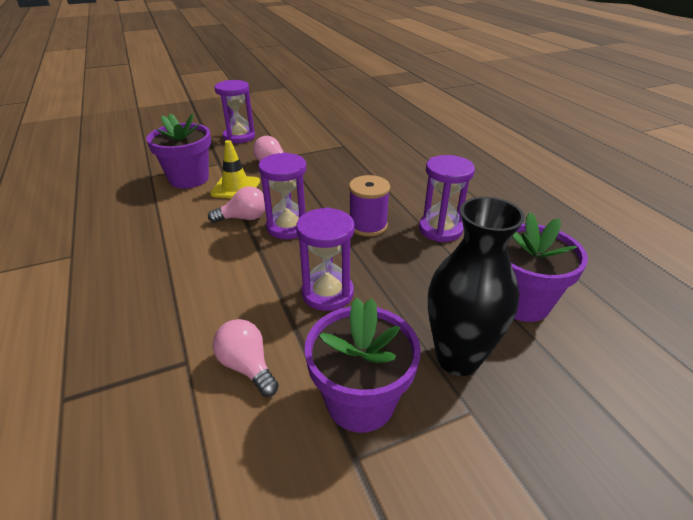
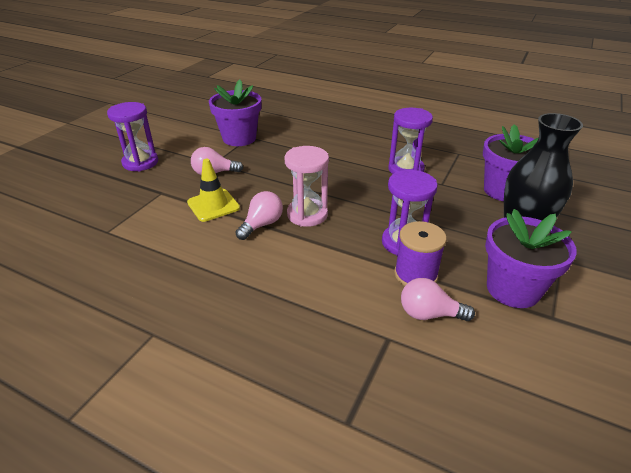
camera: 40 degrees left, 0 degrees up
(189, 179) = (154, 217): purple flower pot -> purple flower pot (239, 138)
(288, 227) = (307, 214): purple hourglass -> pink hourglass
(368, 225) = (359, 187): purple spool -> purple spool (415, 275)

